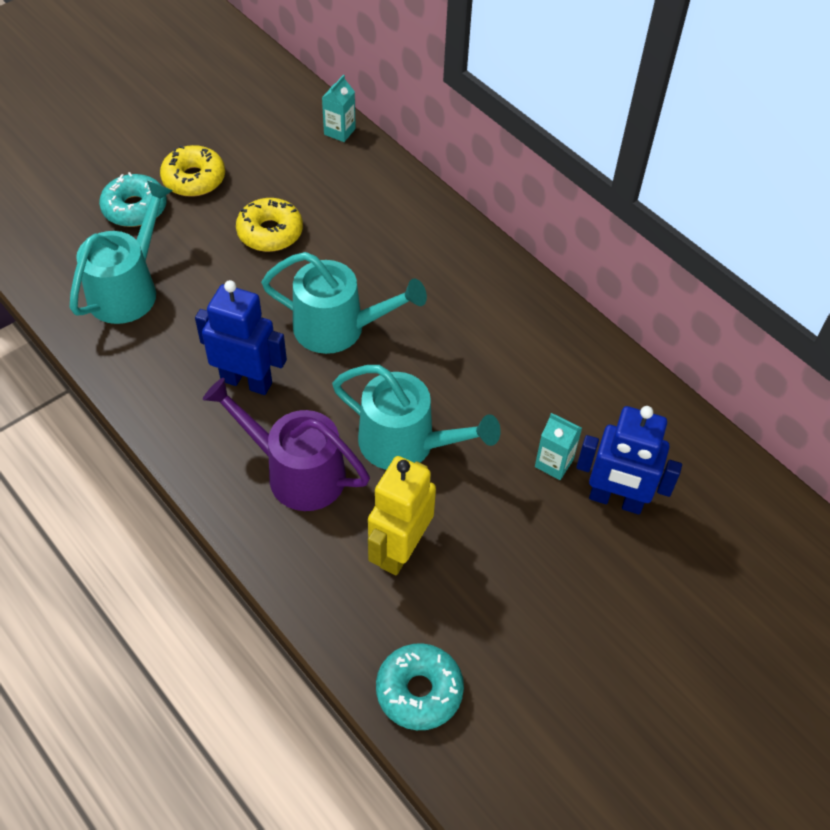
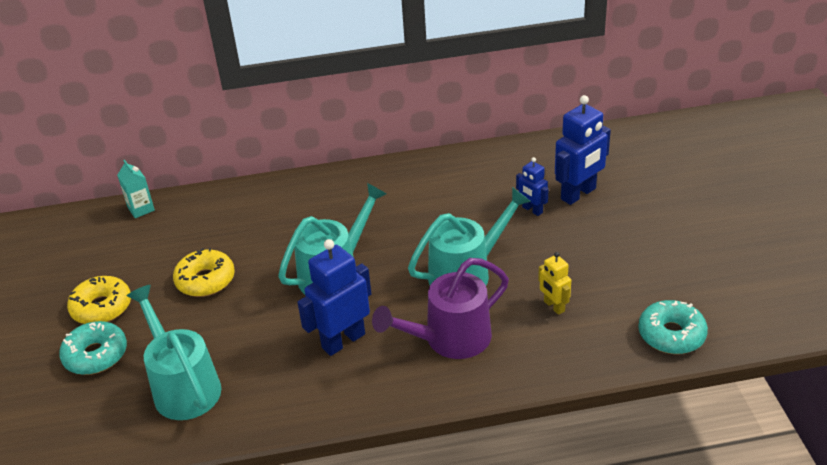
camera: 55 degrees left, 15 degrees down
(400, 550) = (554, 306): yellow robot -> yellow robot, size x0.55
(554, 463) = (532, 210): turquoise carton -> blue robot

